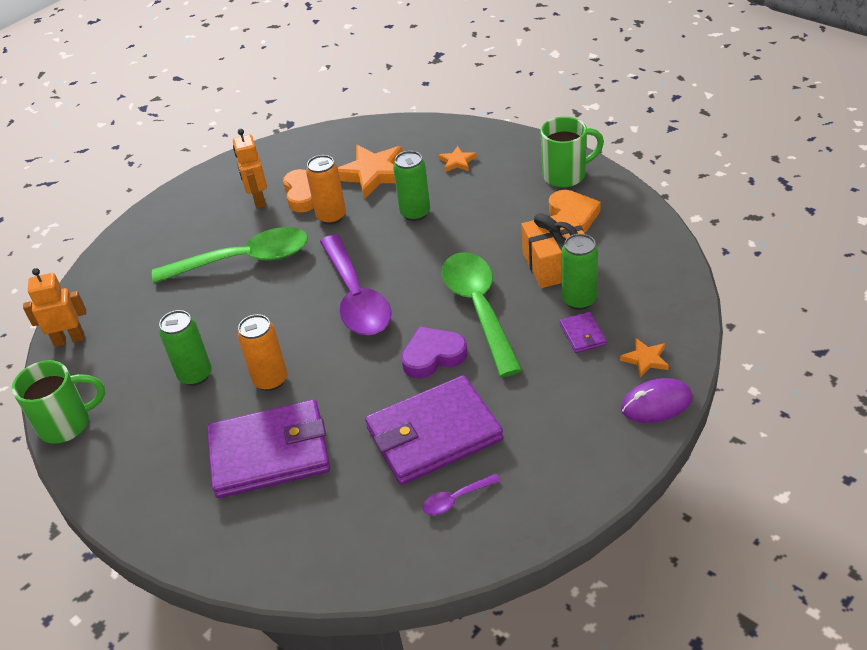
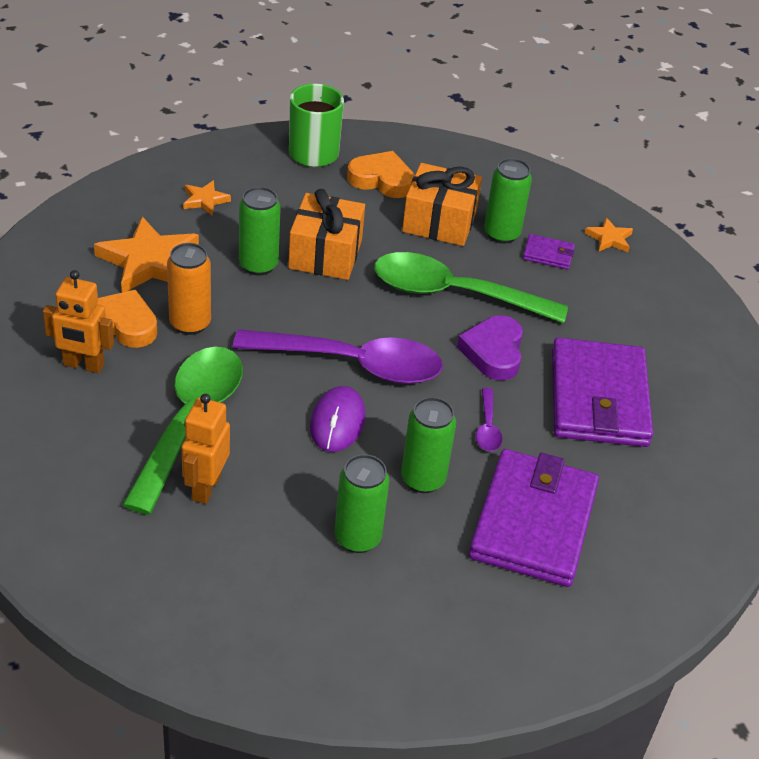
camera: 70 degrees left, 0 degrees up
(67, 424) = (338, 688): green mug -> none
(69, 339) = (172, 637): orange robot -> orange robot (205, 487)
(270, 380) = (423, 479): orange can -> green can
(456, 499) = (689, 420): purple spoon -> purple spoon (487, 427)
(458, 233) = (325, 254): none -> orange gift
(656, 403) = (664, 260): purple mouse -> purple mouse (337, 422)

